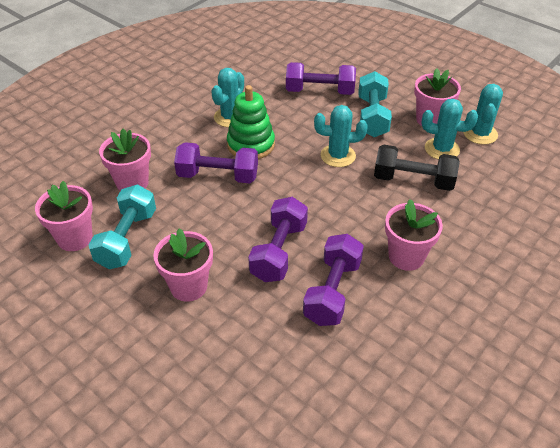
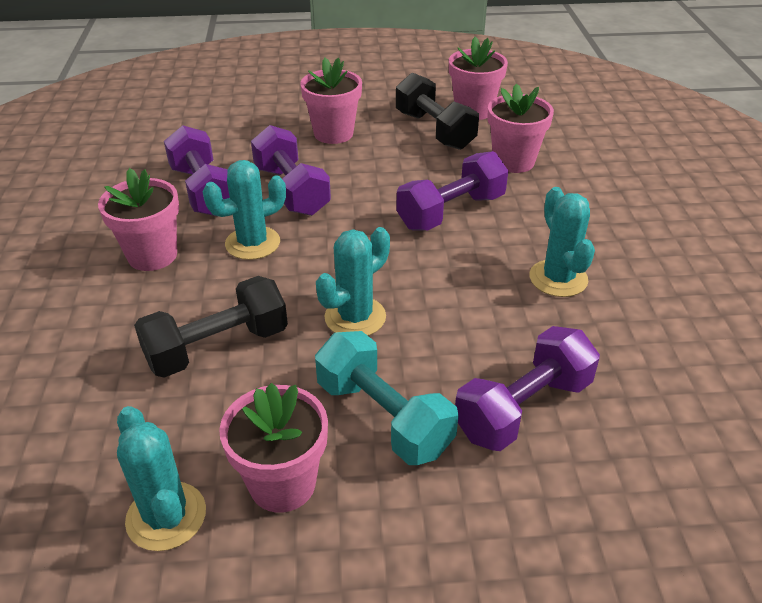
camera: 135 degrees right, 5 degrees down
(127, 239) = (434, 130): turquoise dumbbell -> black dumbbell
(251, 145) = (476, 262): green stacking toy -> none
(442, 149) = (214, 430): turquoise cactus -> turquoise cactus (252, 243)

